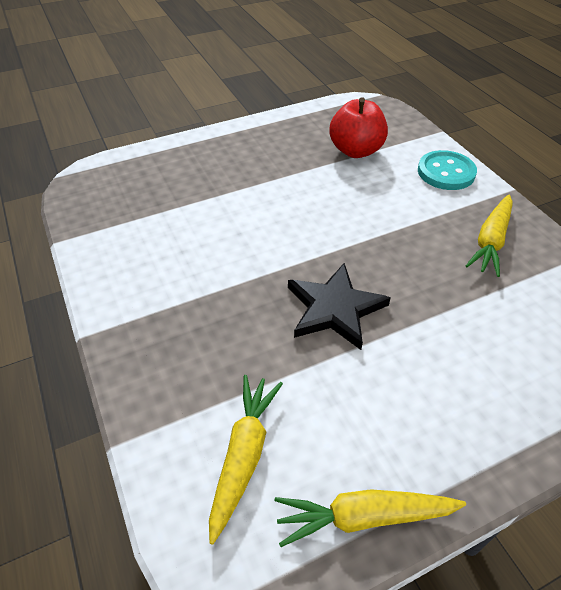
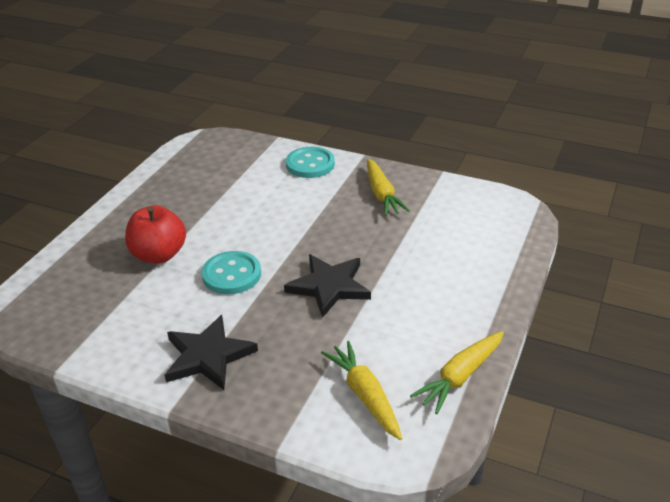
camera: 40 degrees left, 10 degrees down
(161, 307) = (208, 356): none -> black star
(262, 241) = (231, 274): none -> turquoise button
(356, 150) = (230, 179): red apple -> red apple (159, 255)

